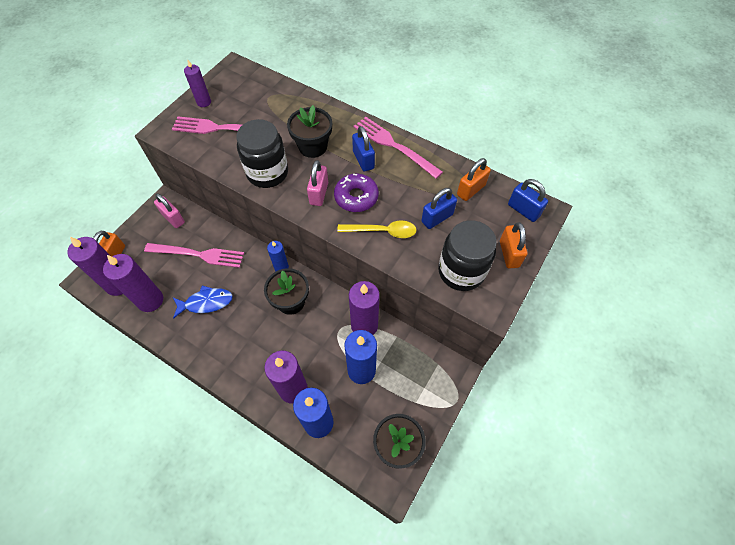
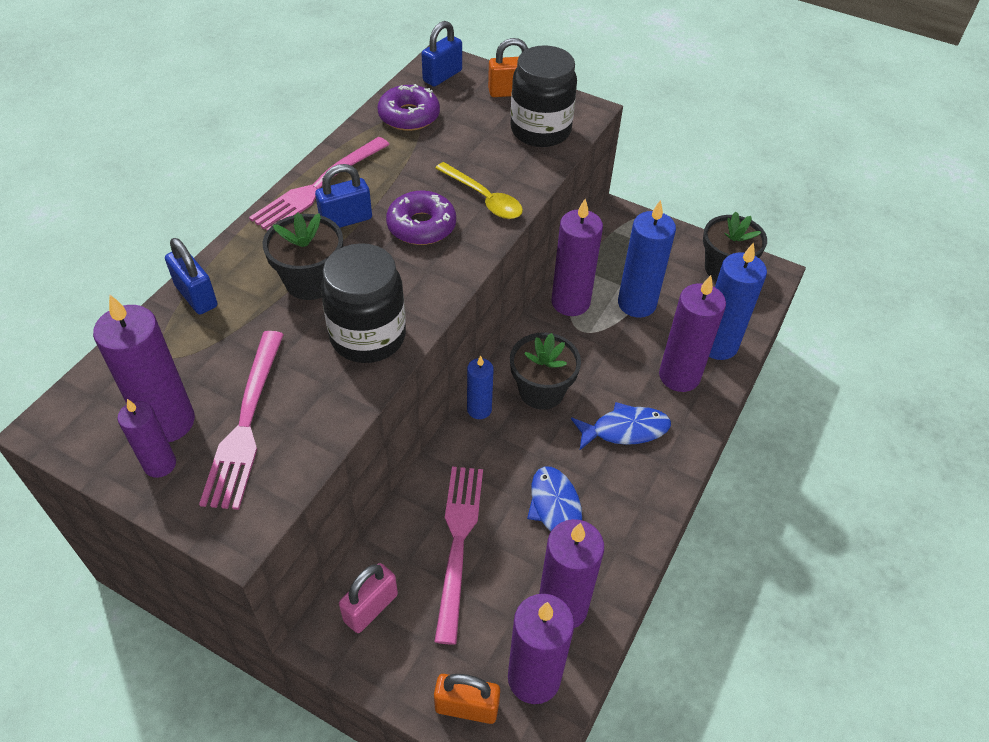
camera: 95 degrees left, 10 degrees down
(227, 102) = (168, 422): none -> purple candle
(254, 347) = (625, 430): none -> blue fish
(319, 193) = (414, 268): pink padlock -> none
(382, 231) = (484, 198): yellow spoon -> yellow spoon turned 135 degrees clockwise
(437, 218) = (458, 147): blue padlock -> blue padlock (196, 296)
(471, 190) = (409, 116): orange padlock -> purple donut

